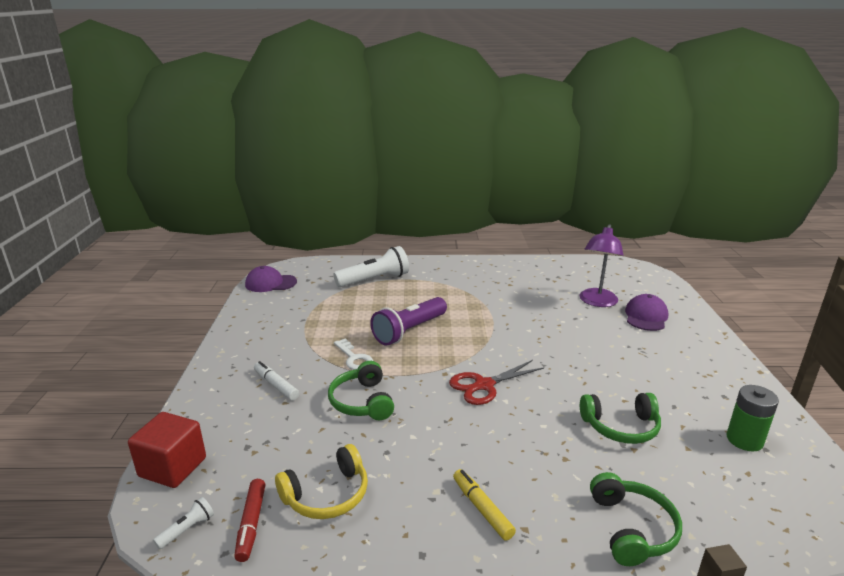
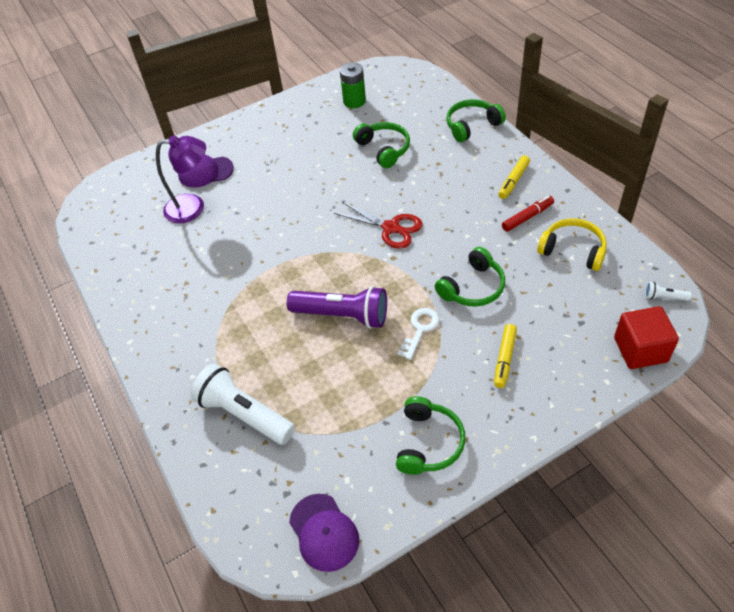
camera: 115 degrees left, 25 degrees up
(251, 523) = (627, 270): red marker -> red marker (527, 217)
(266, 329) = (428, 443): none -> green headphones
(276, 385) = (505, 358): white marker -> yellow marker

